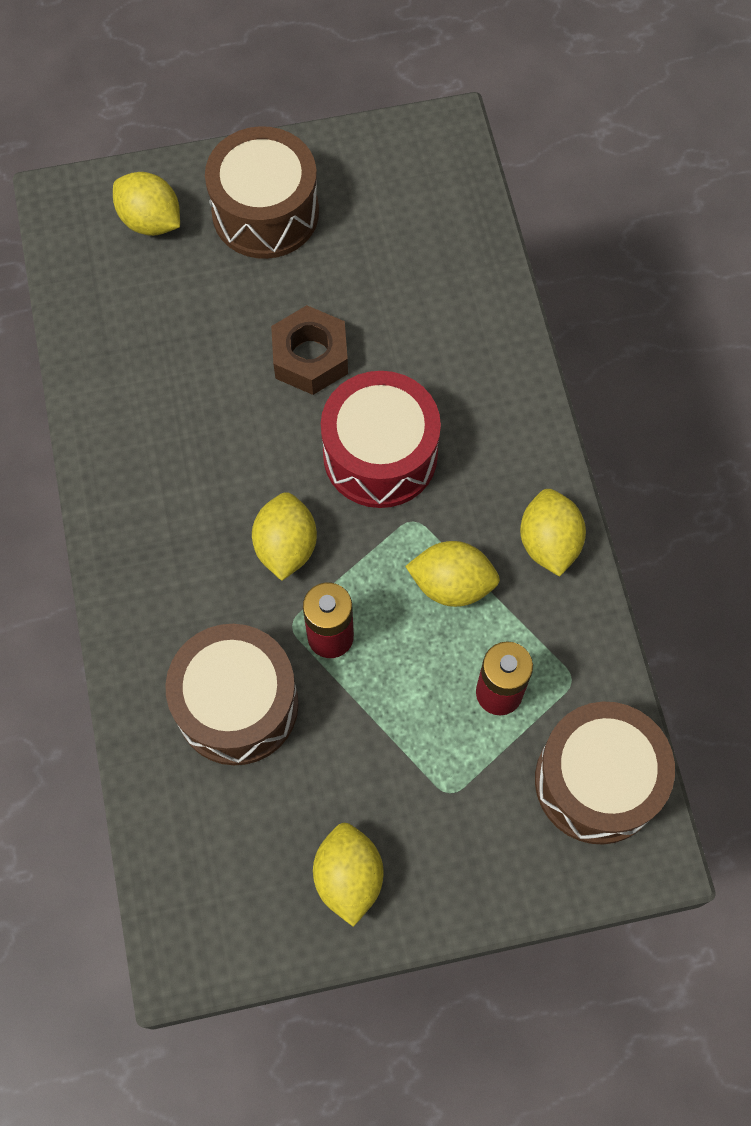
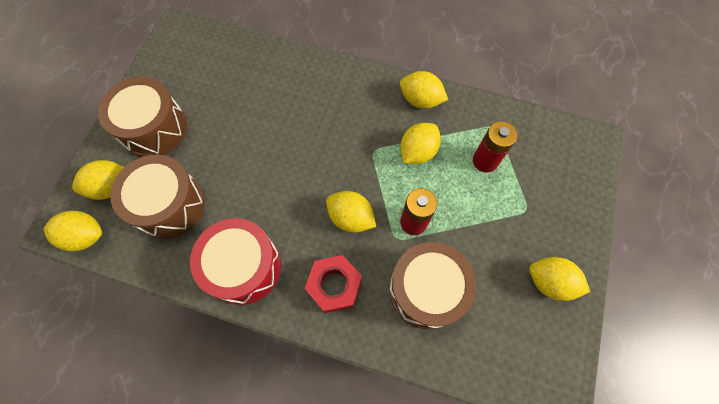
camera: 60 degrees left, 0 degrees up
(69, 238) = (85, 236): none -> yellow lemon
(175, 579) = (334, 285): none -> red nut
(310, 357) = (252, 151): brown nut -> none
(380, 455) = (328, 147): red drum -> red drum (244, 267)
(597, 781) = (550, 143): brown drum -> brown drum (169, 205)

